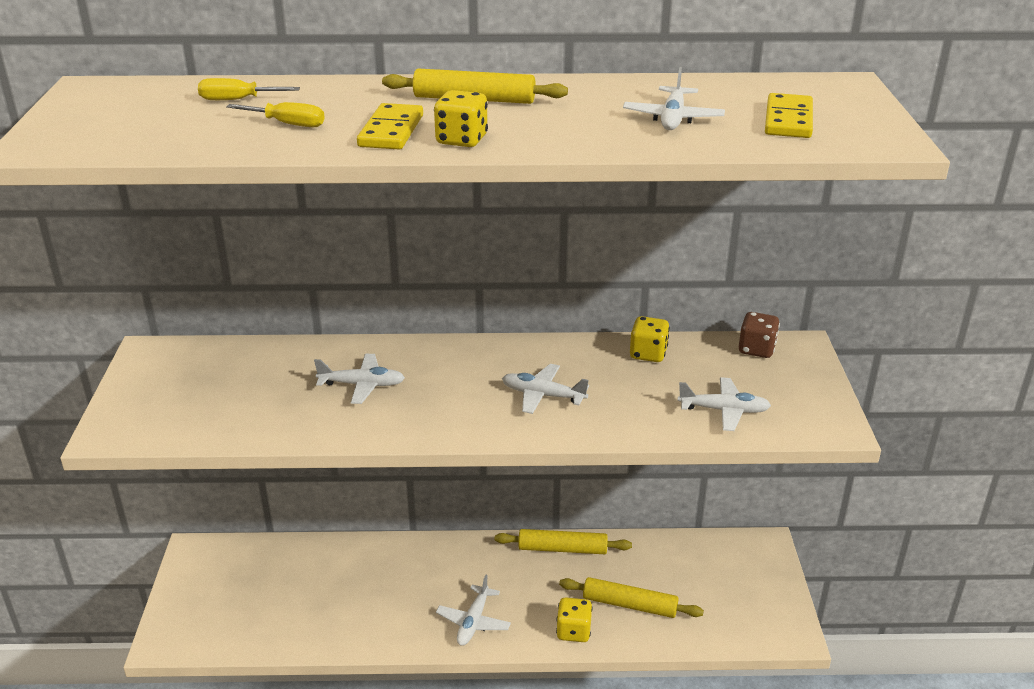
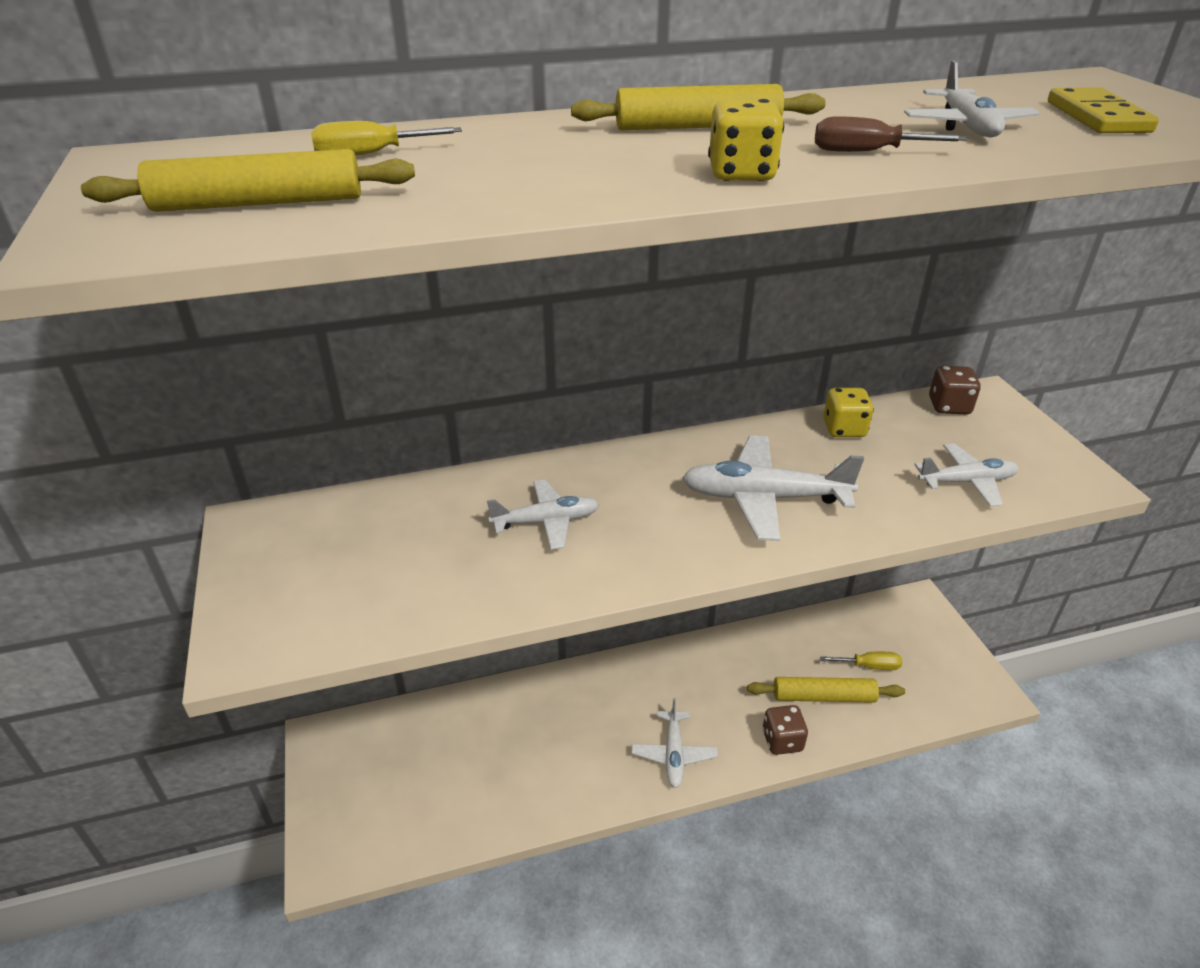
camera: 15 degrees left, 5 degrees up
(288, 124) = (475, 177): yellow screwdriver -> yellow screwdriver (869, 666)
(391, 131) = (631, 172): yellow domino -> none
(542, 395) = (763, 498): white plane -> white plane, size x1.59
(562, 549) = (728, 647): yellow rolling pin -> yellow rolling pin (259, 203)
(570, 132) = (867, 152): none -> brown screwdriver
(573, 631) = (782, 741): yellow dice -> brown dice

